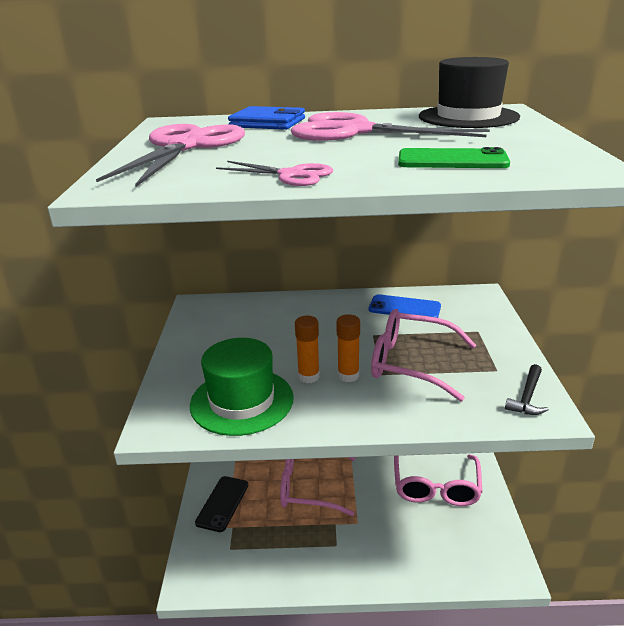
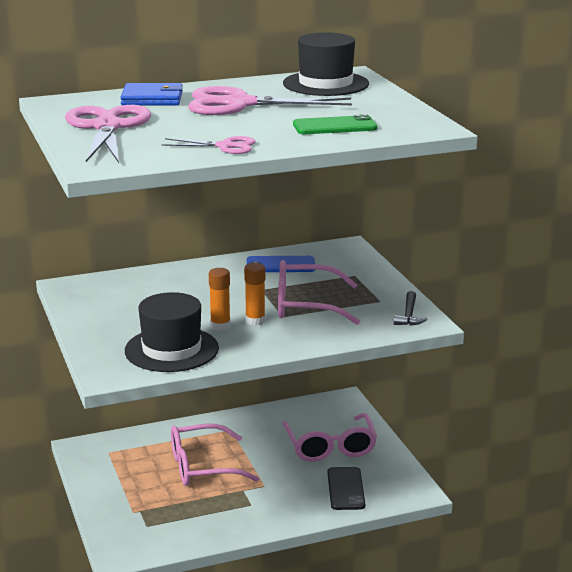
camera: 20 degrees left, 5 degrees down
(222, 503) = (118, 496): black phone -> black phone (345, 489)
(242, 401) = (171, 349): green hat -> black hat

